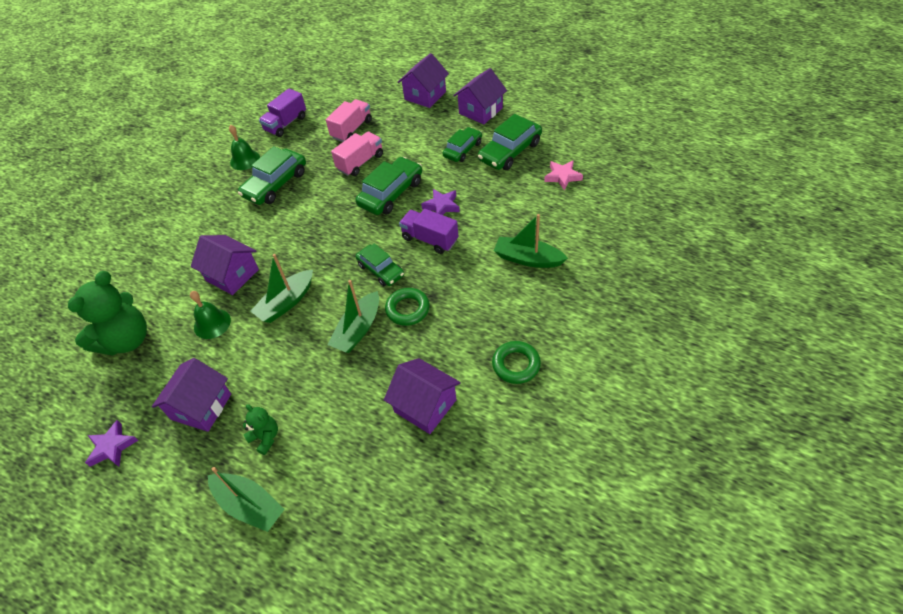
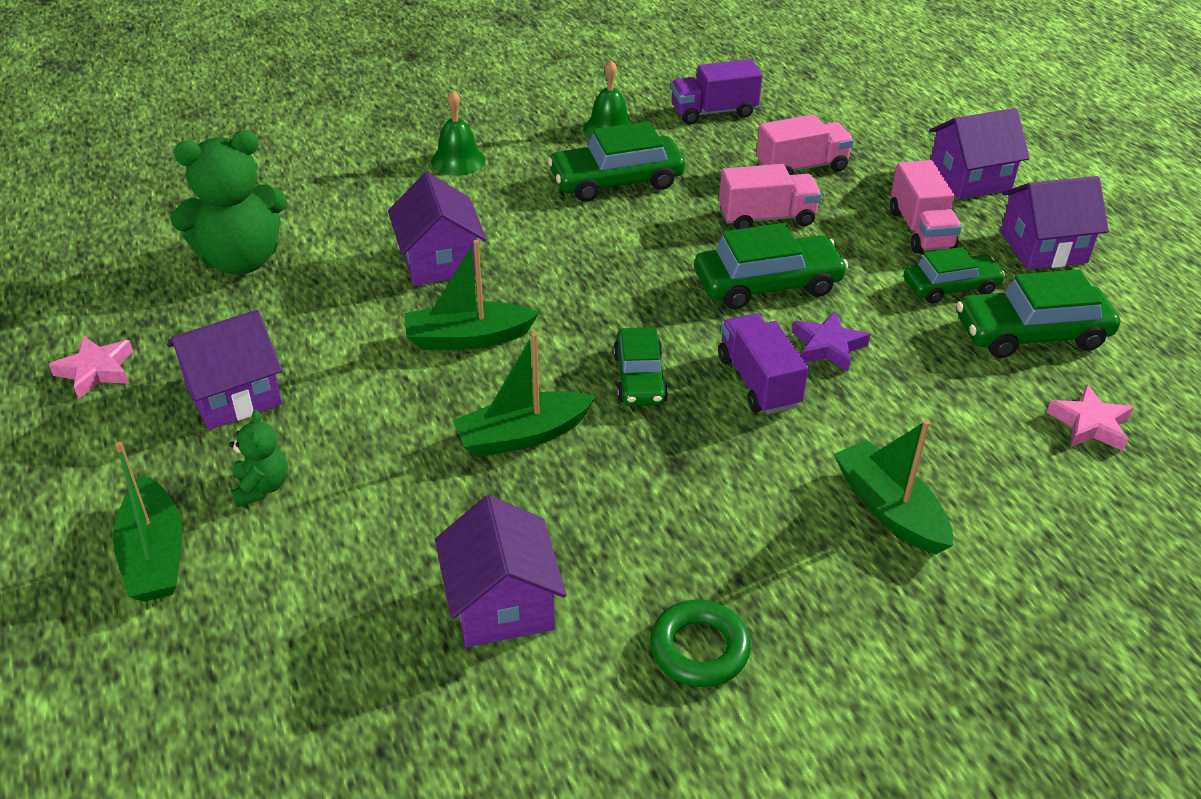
camera: 35 degrees right, 10 degrees down
(112, 447) = (96, 371): purple star -> pink star
(212, 323) = (353, 304): green bell -> green bell (458, 160)
(407, 309) = (620, 456): green ring -> none
(428, 130) = (920, 230): none -> pink truck

